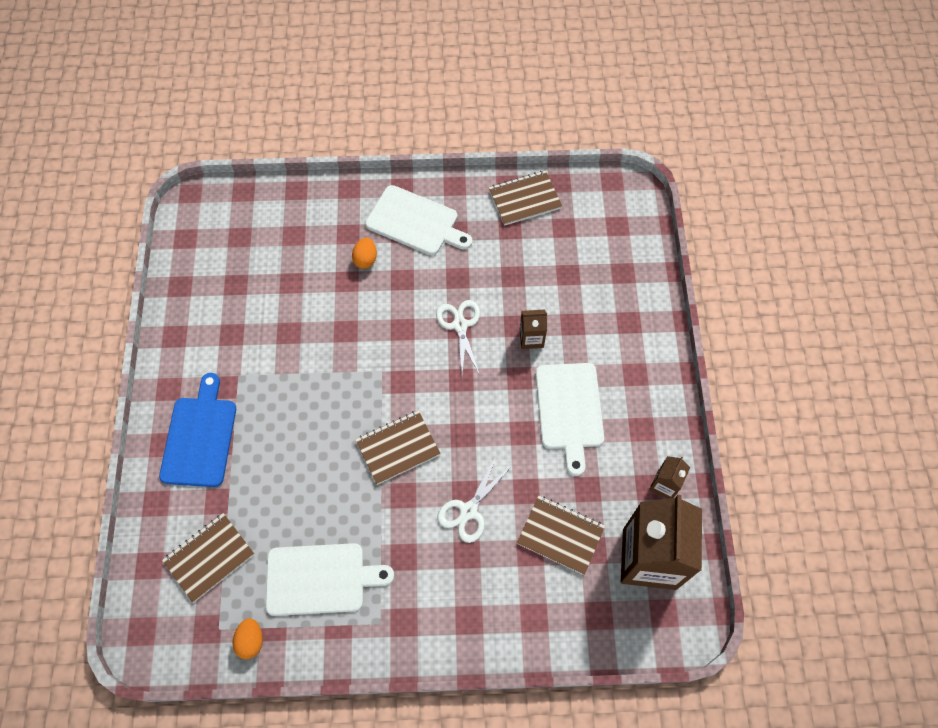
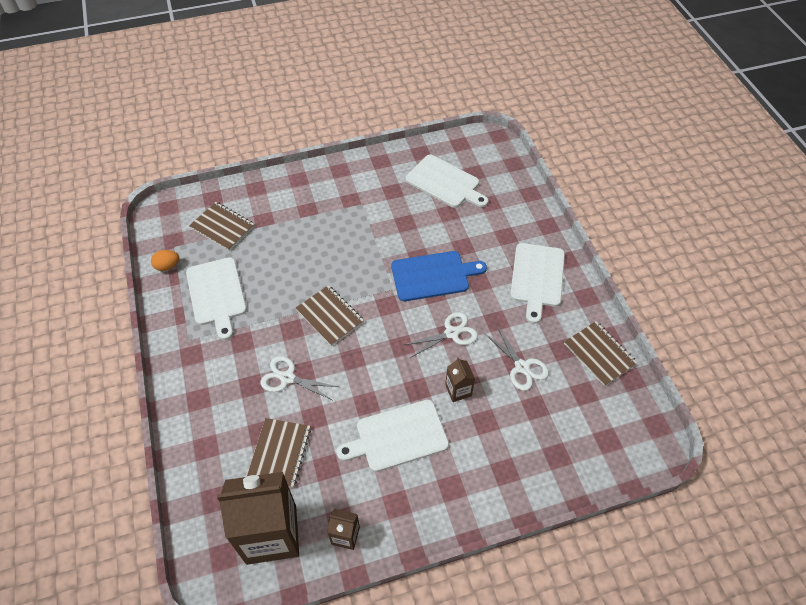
camera: 75 degrees right, 10 degrees down
(200, 437) = (308, 197): blue cutting board -> blue cutting board (433, 275)
(242, 273) = (445, 183): none -> white cutting board
(365, 259) = (487, 253): orange egg -> none
(520, 271) = (522, 367): none -> white scissors

